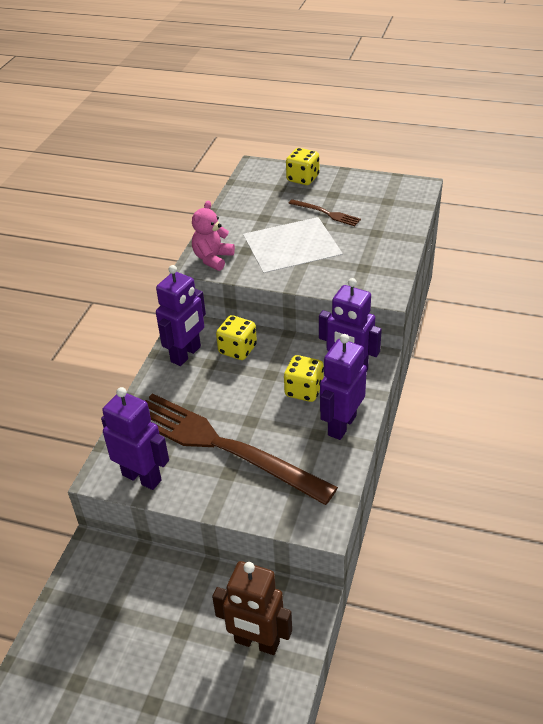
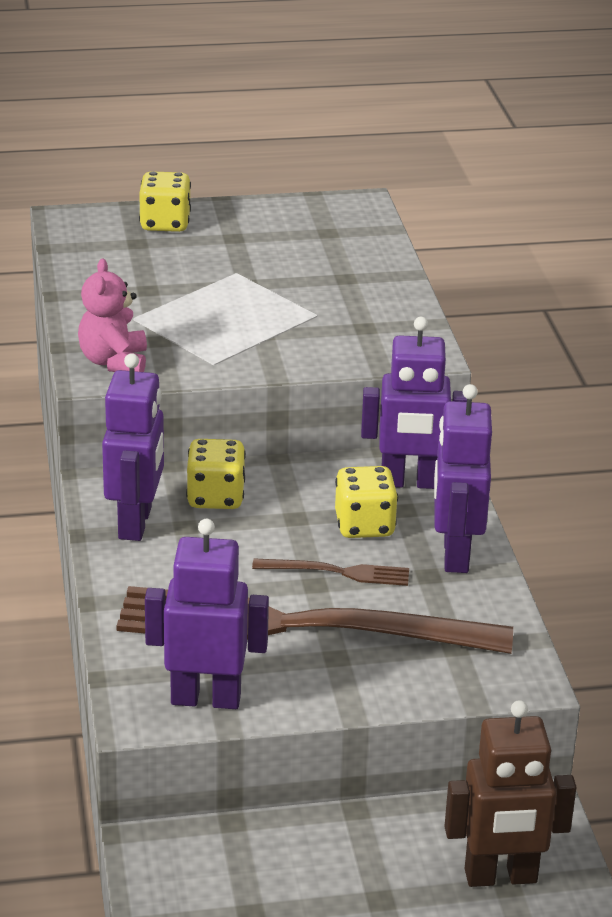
camera: 30 degrees left, 10 degrees down
(326, 213) = (246, 266): brown fork -> brown fork (337, 572)

